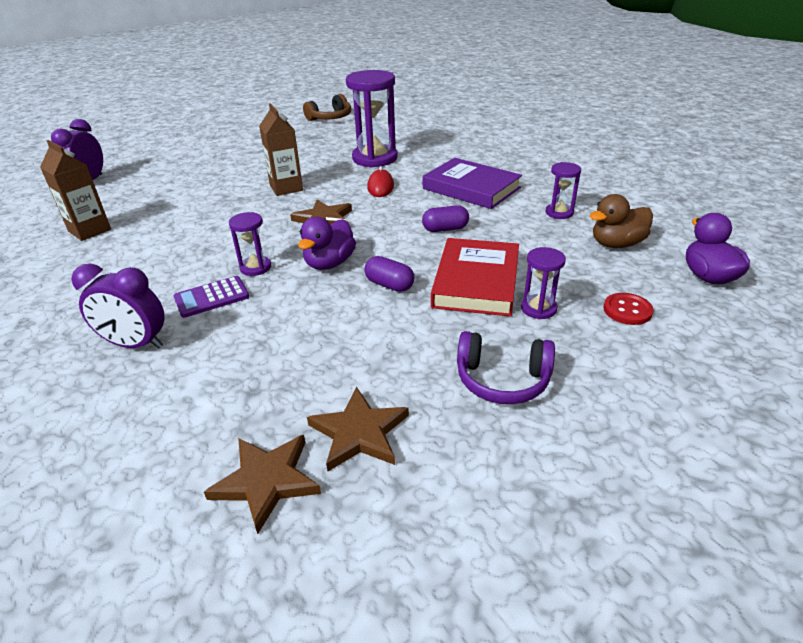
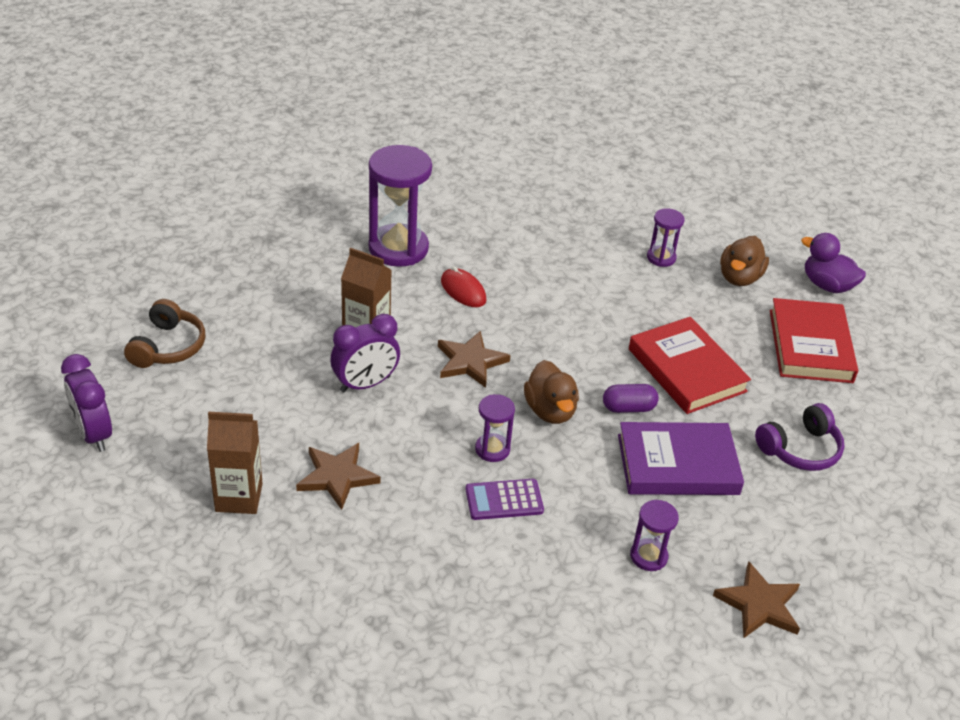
camera: 45 degrees left, 5 degrees up
(136, 344) = (515, 577): purple clock -> purple clock (365, 384)
(212, 297) = (504, 500): purple calculator -> purple calculator turned 60 degrees clockwise
(329, 263) = (550, 411): purple duck -> brown duck
(330, 118) = (240, 193): brown headphones -> brown headphones (167, 347)
(359, 433) = (767, 540): brown star -> brown star (337, 477)
(445, 229) = (594, 322): purple capsule -> none
(471, 188) = (552, 256): purple book -> purple book (677, 464)
(538, 308) = (756, 374): purple hourglass -> purple hourglass (648, 556)
(627, 310) = (810, 346): red button -> red book

